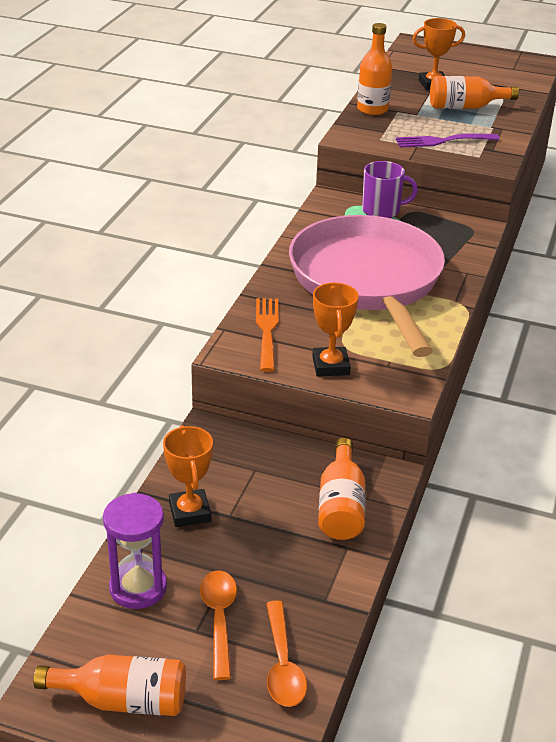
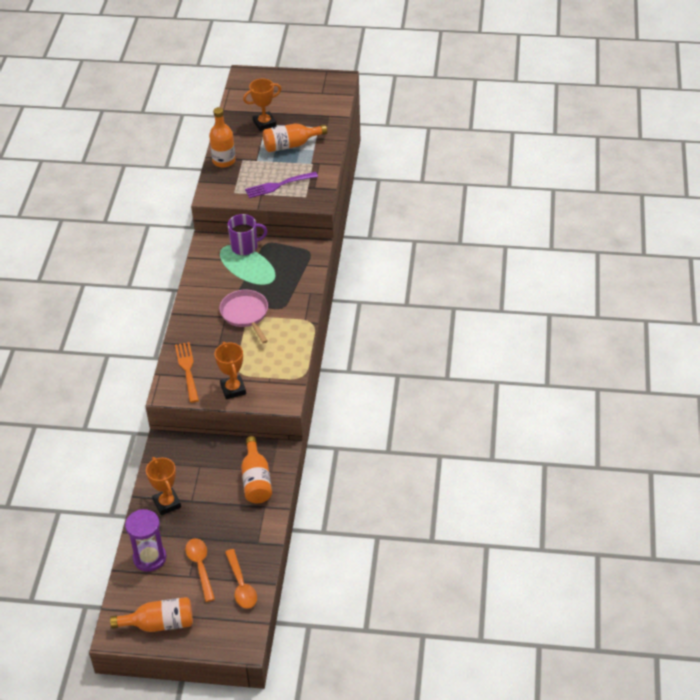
camera: 10 degrees left, 10 degrees up
(368, 282) = (245, 314): pink pan -> pink pan, size x0.47

